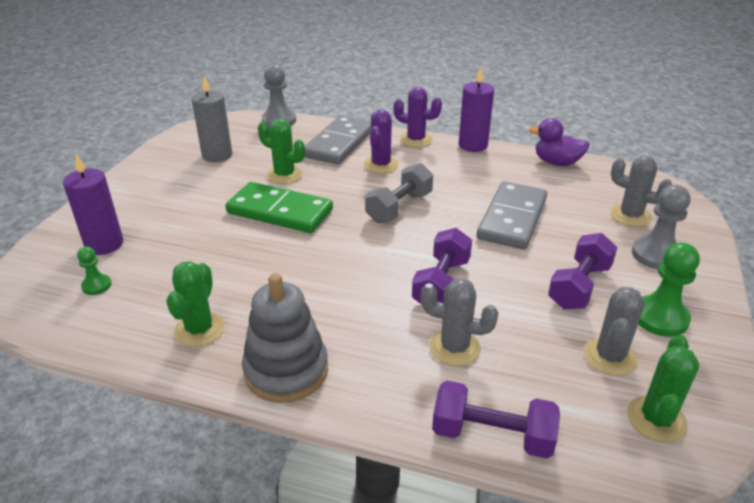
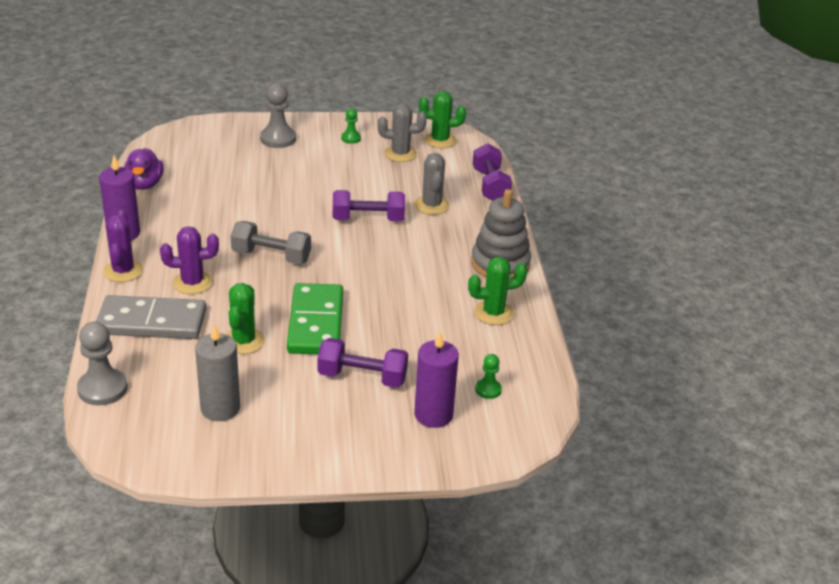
camera: 115 degrees left, 0 degrees up
(512, 219) = (259, 198): grey domino -> none
(579, 286) = (335, 166): purple dumbbell -> purple dumbbell (362, 377)
(630, 216) = (226, 148): grey cactus -> none
(660, 318) = (351, 138): green pawn -> green pawn, size x0.56

